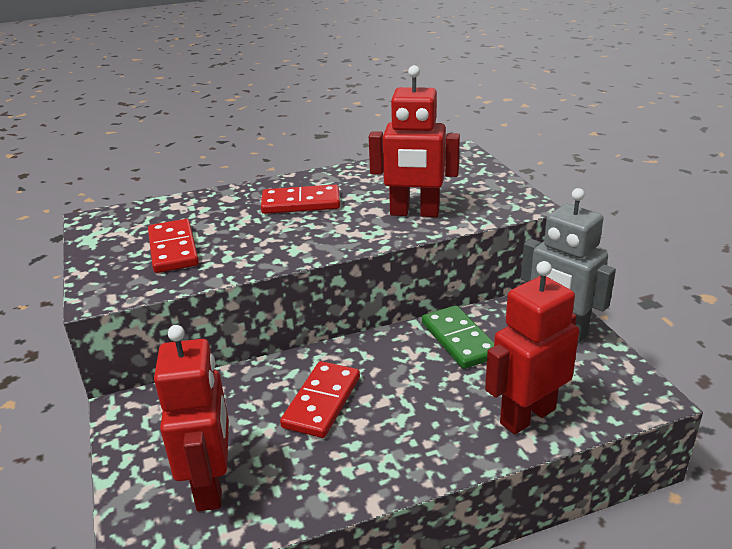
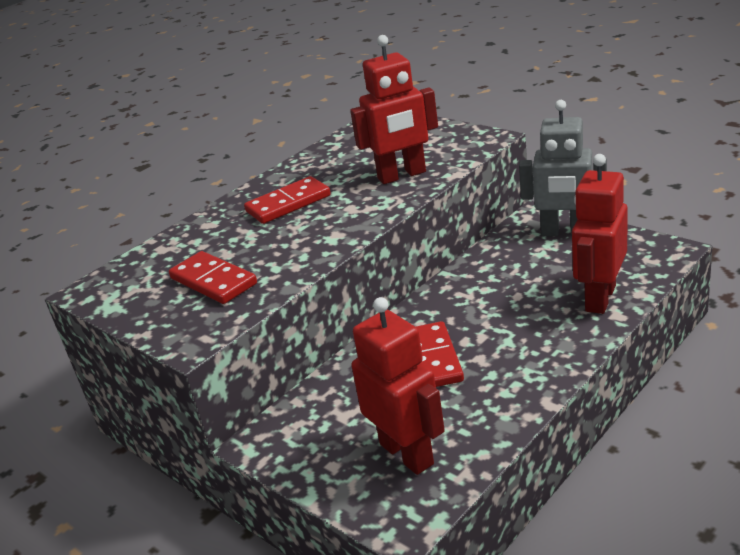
camera: 25 degrees left, 0 degrees up
(459, 340) = (495, 270): green domino -> none

